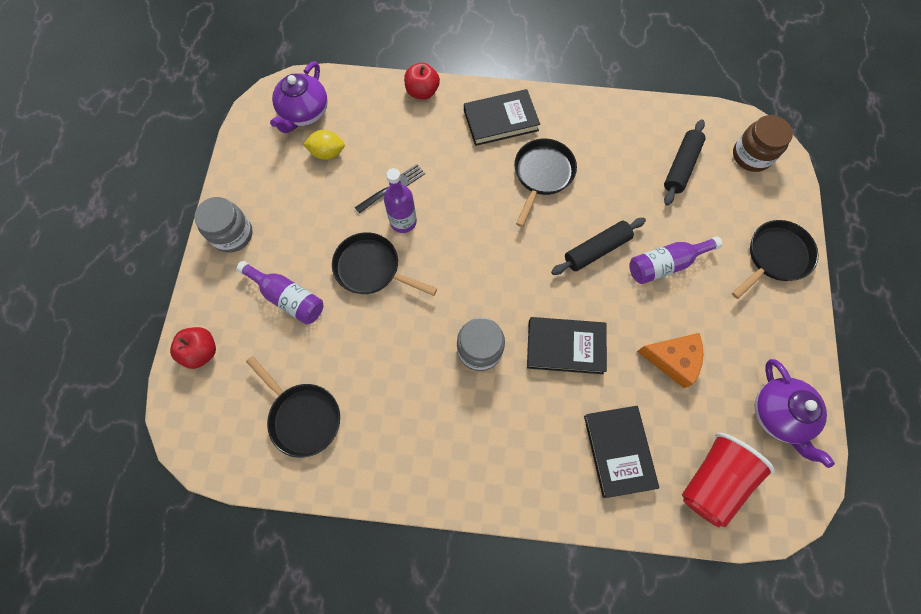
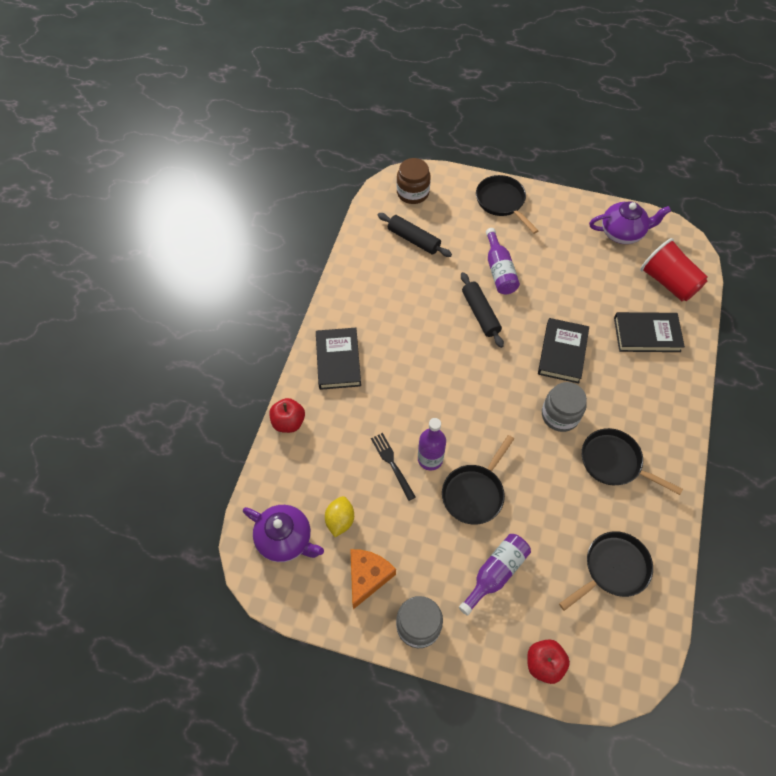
camera: 80 degrees left, 10 degrees down
(542, 175) = (402, 338): black pan -> black pan (614, 462)
(672, 359) = (578, 284): orange cheese -> orange cheese (368, 577)

